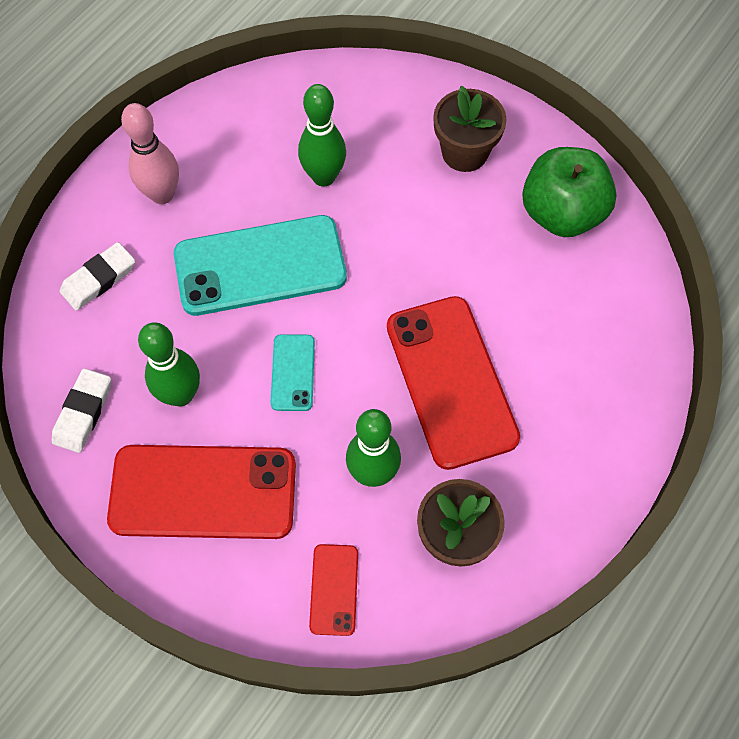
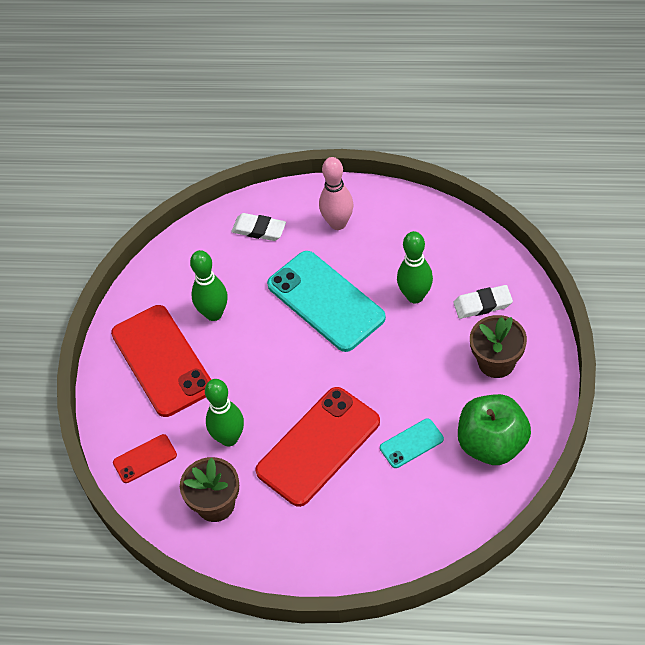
camera: 65 degrees right, 10 degrees down
(83, 412) = (172, 275): white eraser -> white eraser (482, 304)
(293, 372) = (266, 360): turquoise phone -> turquoise phone (411, 443)

